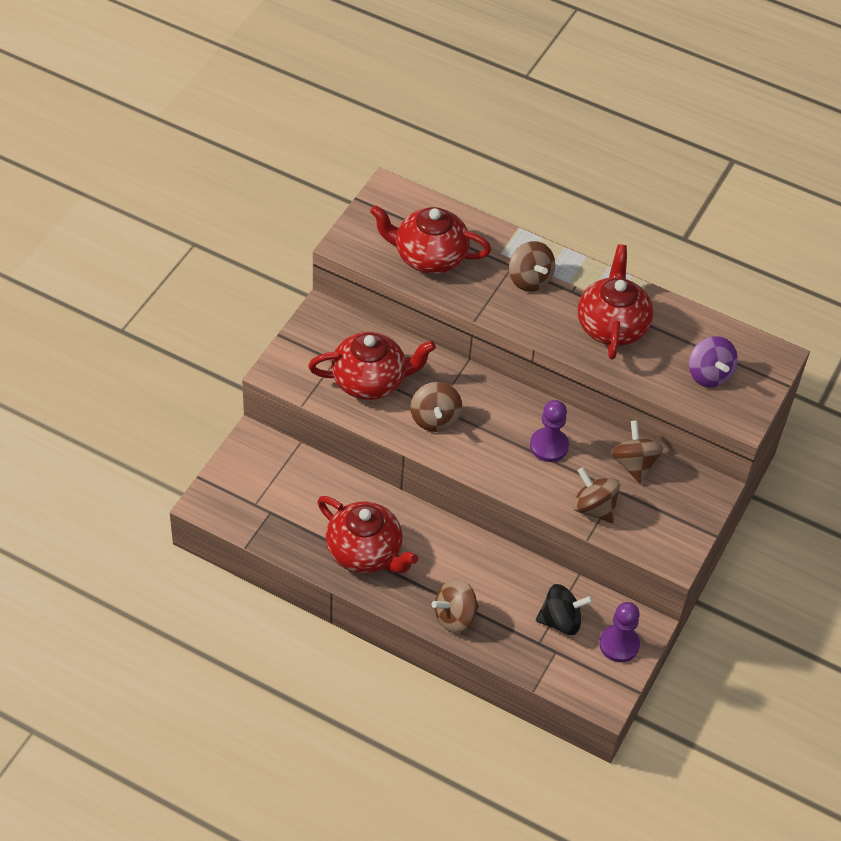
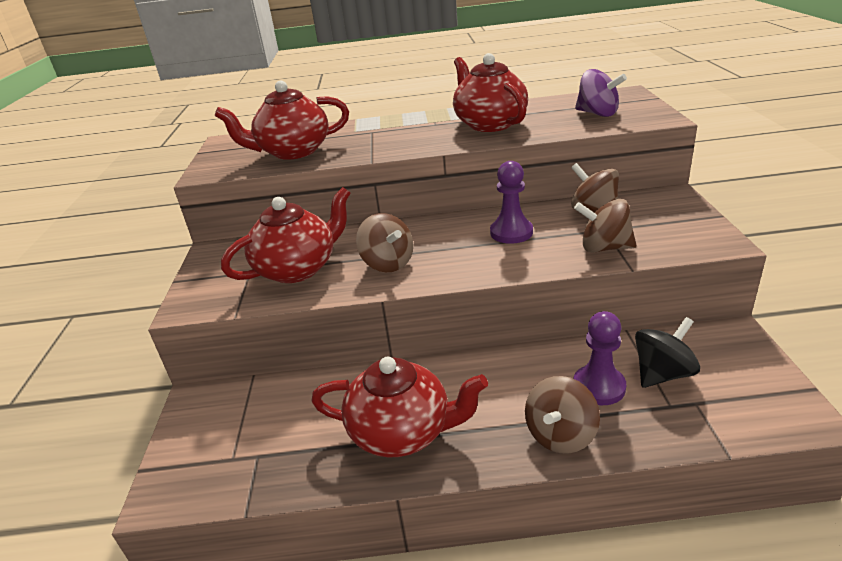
camera: 25 degrees left, 20 degrees down
(529, 279) = (394, 131): brown spinning top -> none
(619, 644) = (737, 360): purple pawn -> purple pawn (599, 387)

